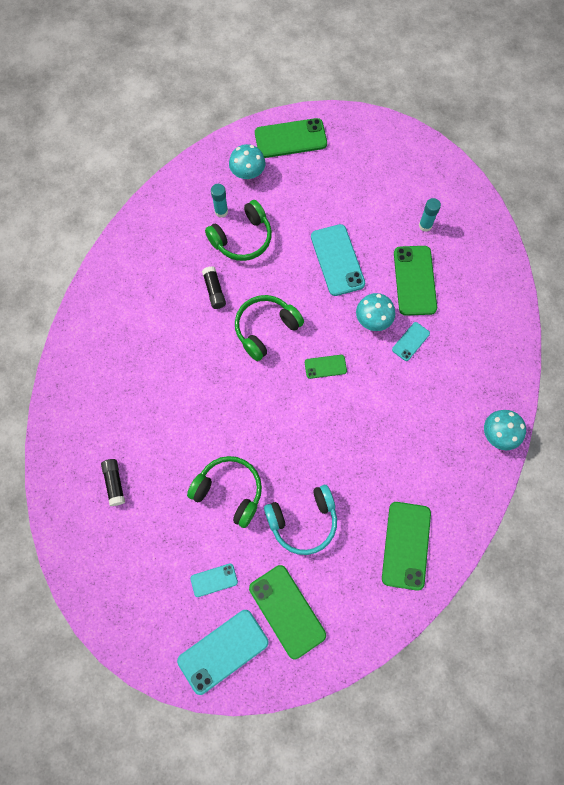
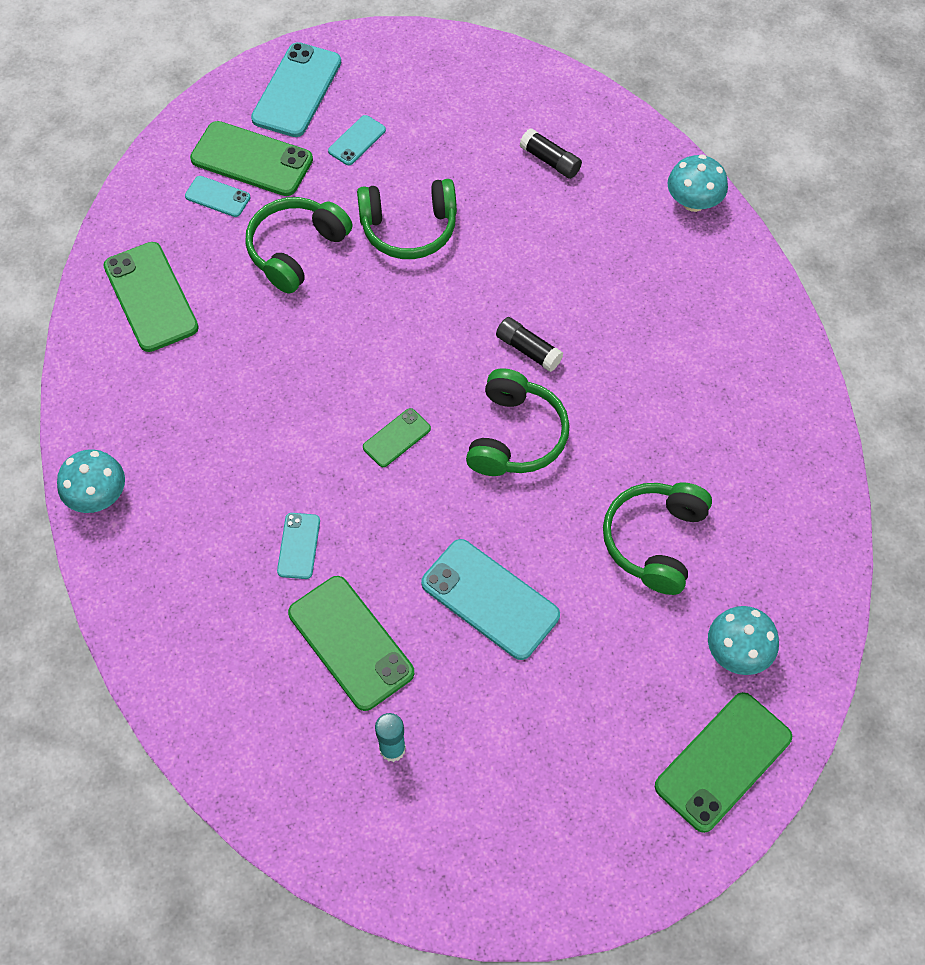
camera: 145 degrees right, 10 degrees down
(214, 291) = (629, 442): black glue stick -> black glue stick (528, 350)
(221, 211) = (721, 562): turquoise glue stick -> none
(303, 521) = (296, 250): turquoise headphones -> green headphones
(325, 595) = (217, 197): none -> turquoise phone
(373, 319) = (374, 543): turquoise mushroom -> turquoise mushroom (693, 202)

